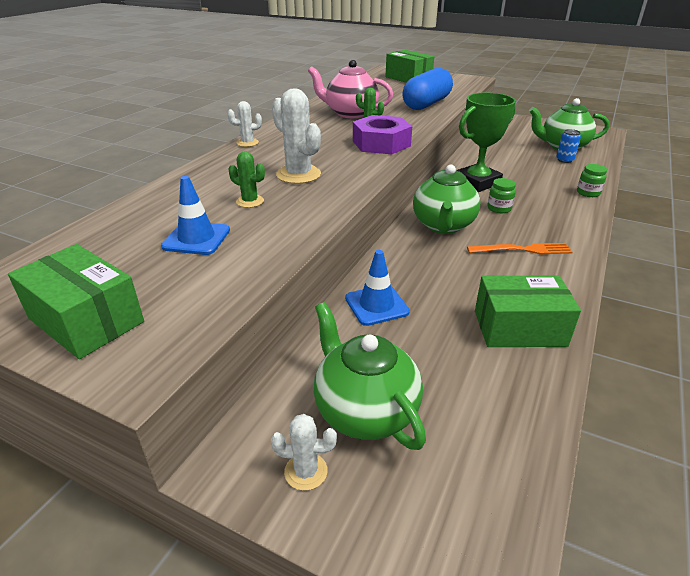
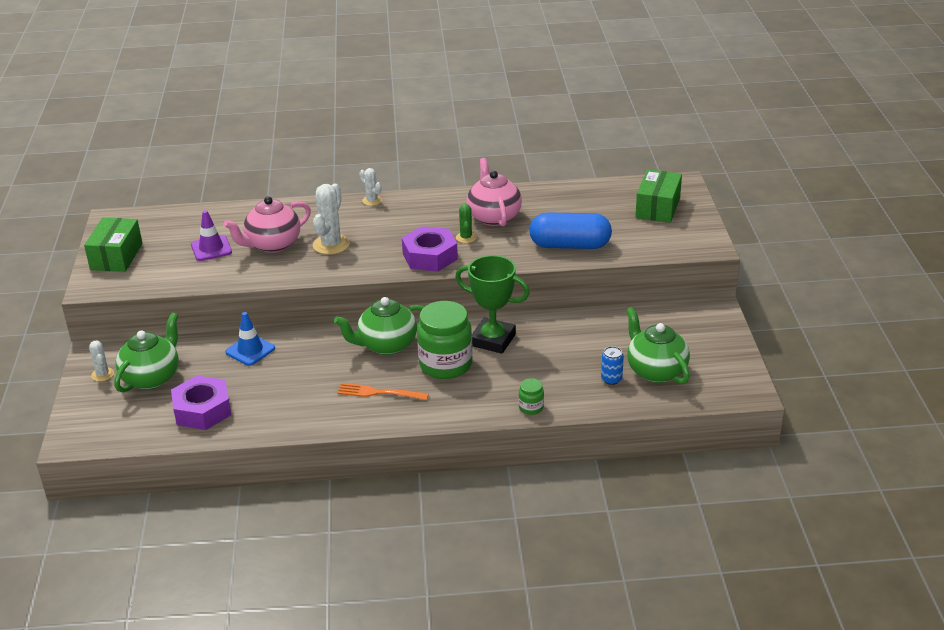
camera: 60 degrees right, 0 degrees up
(196, 238) = (211, 248): blue traffic cone -> purple traffic cone
(250, 201) = (272, 244): green cactus -> pink teapot
(484, 380) = (202, 410): none -> purple nut
(499, 208) = (445, 364): green jar -> green jar, size x2.24
(519, 328) = (265, 412): green box -> none
(524, 249) = (378, 393): orange fork -> orange fork turned 135 degrees clockwise

